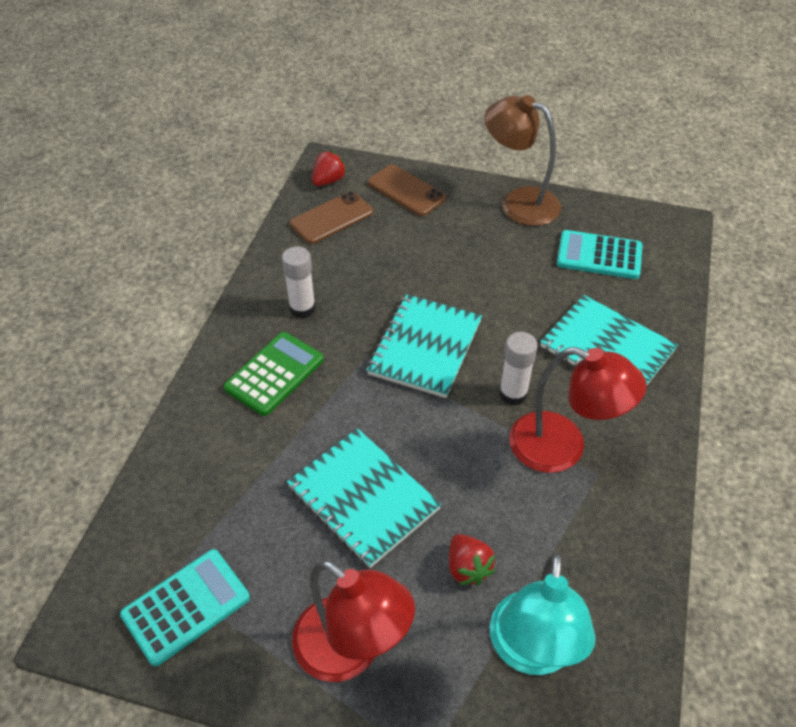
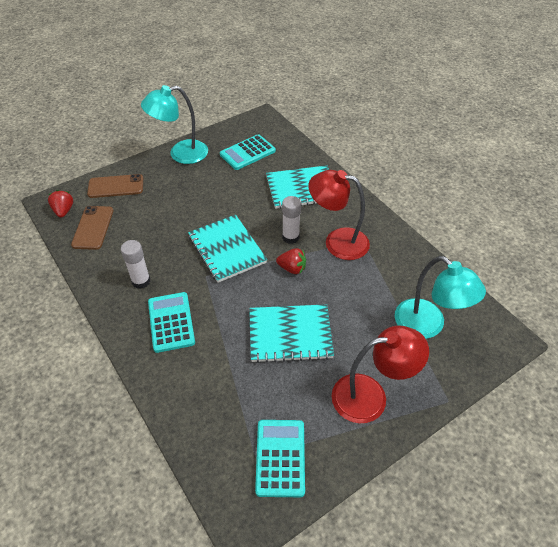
camera: 50 degrees left, 0 degrees up
(274, 374) = (171, 322): green calculator -> turquoise calculator
(467, 568) = (366, 319): red strawberry -> red strawberry (292, 268)
(519, 202) = (180, 154): brown lamp -> turquoise lamp
(562, 448) = (337, 241): red lamp -> red lamp turned 135 degrees counterclockwise

